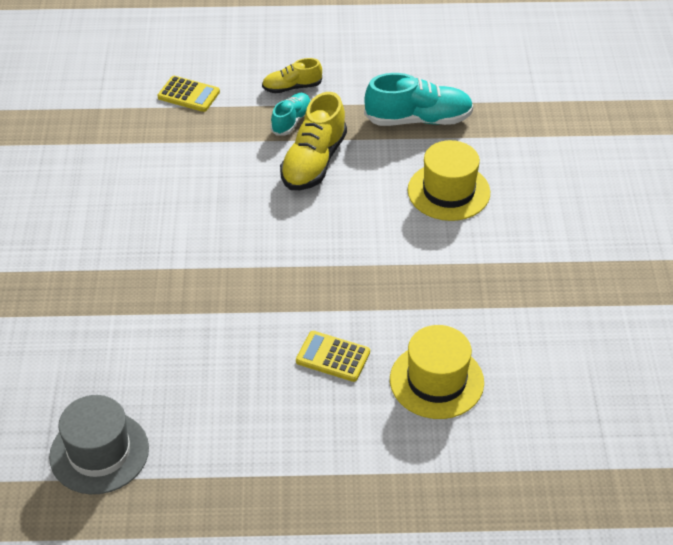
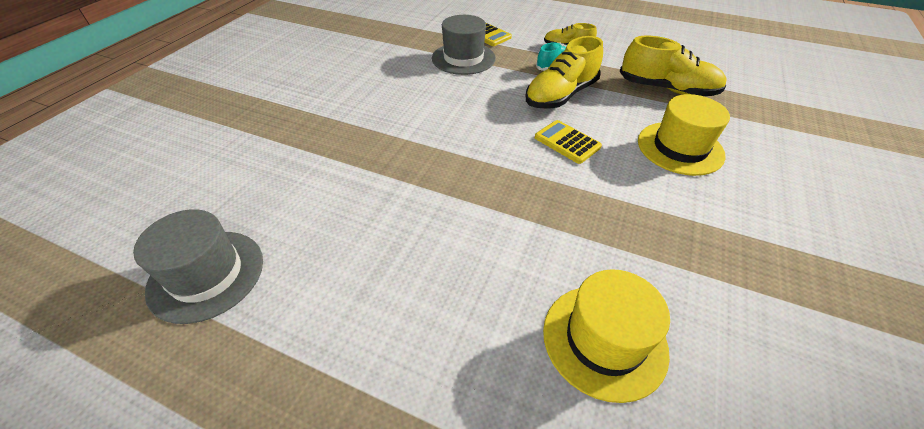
camera: 25 degrees right, 0 degrees up
(180, 141) = (463, 58): none -> grey hat
(333, 357) = (494, 264): yellow calculator -> yellow calculator (567, 142)
(418, 120) = (667, 89): turquoise shoe -> yellow shoe

